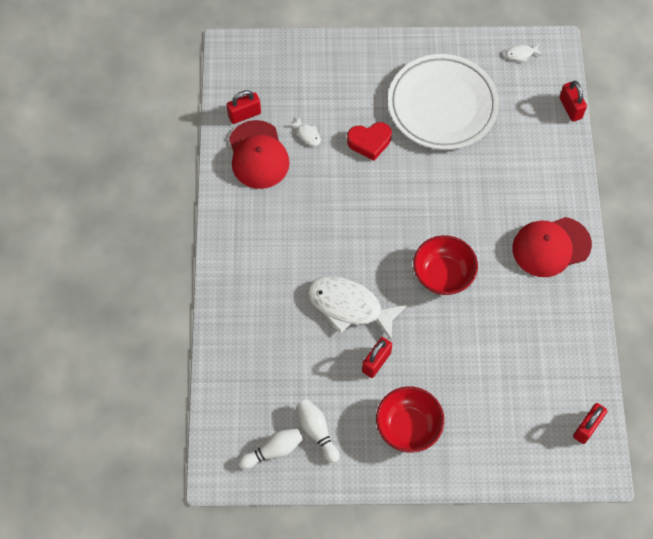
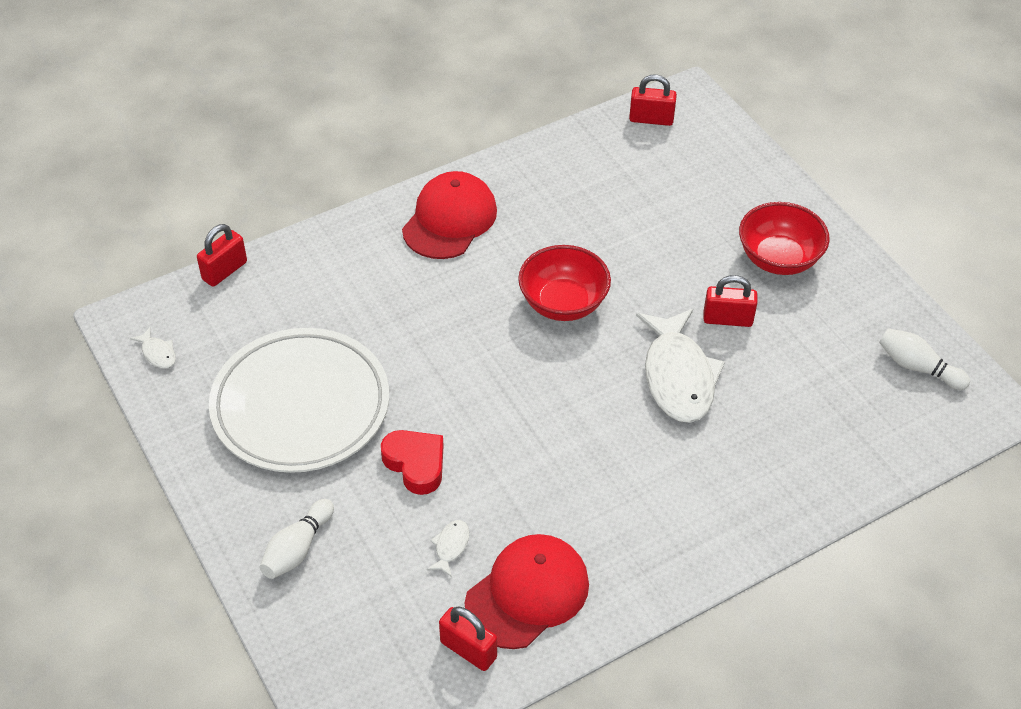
camera: 120 degrees left, 15 degrees down
(317, 431) = (858, 337): white bowling pin -> white bowling pin (297, 549)
(551, 247) = (449, 219): red cap -> red cap turned 105 degrees counterclockwise

